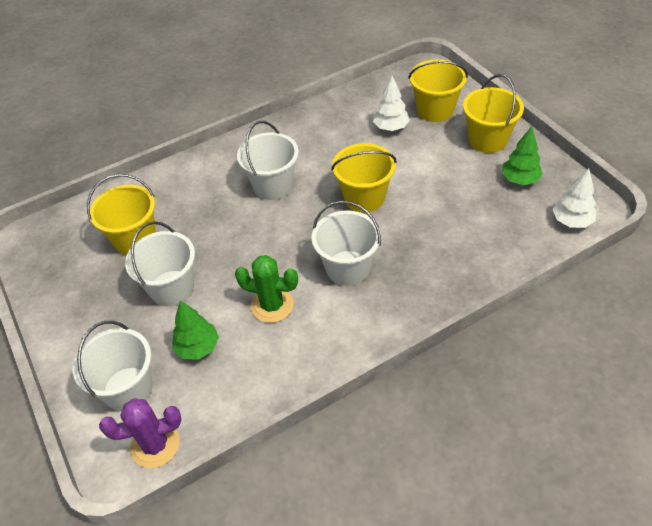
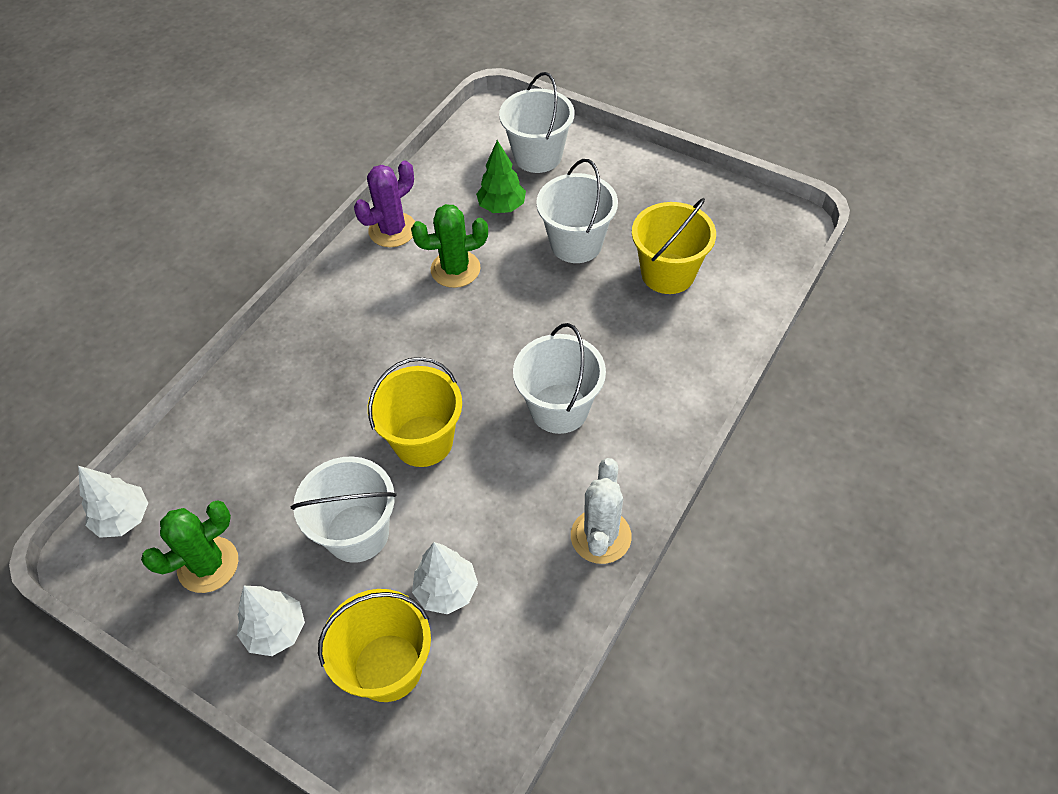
camera: 150 degrees right, 5 degrees up
(155, 445) = (479, 134): purple cactus -> purple cactus (392, 230)
(299, 123) = (600, 536): none -> white cactus
(347, 268) = (395, 339): white bucket -> white bucket (357, 533)
(487, 140) = (276, 630): yellow bucket -> white tree
(519, 179) = (208, 565): green tree -> green cactus

